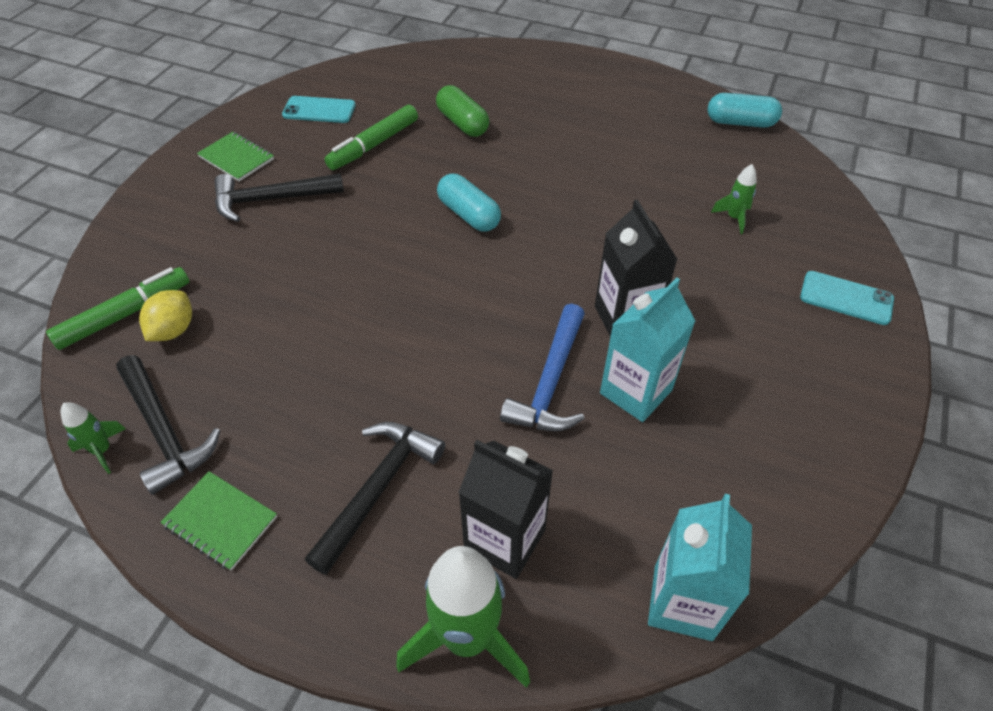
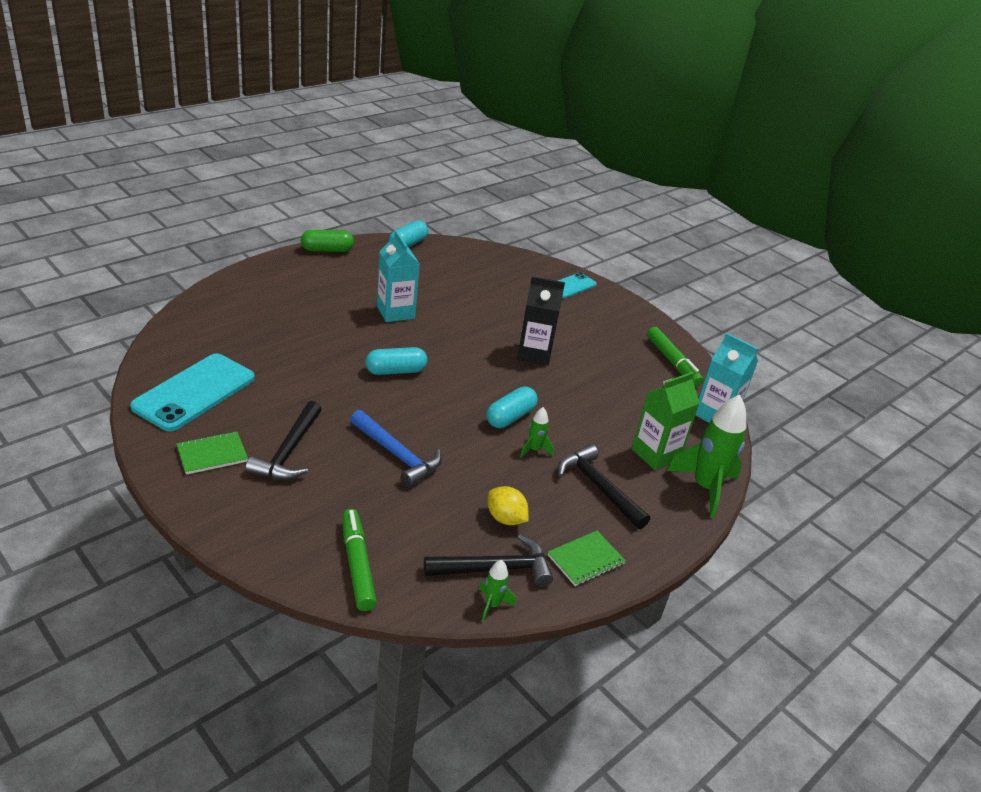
camera: 70 degrees left, 15 degrees down
(173, 330) = (397, 541): yellow lemon -> yellow lemon (505, 518)
(319, 110) = (194, 392): turquoise phone -> turquoise phone, size x1.80
(374, 145) = (273, 382): green marker -> green marker (672, 362)
(462, 123) = (292, 336): green capsule -> green capsule (327, 250)
(462, 343) = (510, 417): none -> turquoise capsule
(505, 539) = (655, 454): black carton -> green carton
(550, 382) = (563, 398): blue hammer -> blue hammer (397, 455)
(636, 391) = (588, 374): turquoise carton -> turquoise carton (395, 312)
(734, 218) = (486, 286): green rocket -> green rocket (534, 450)

